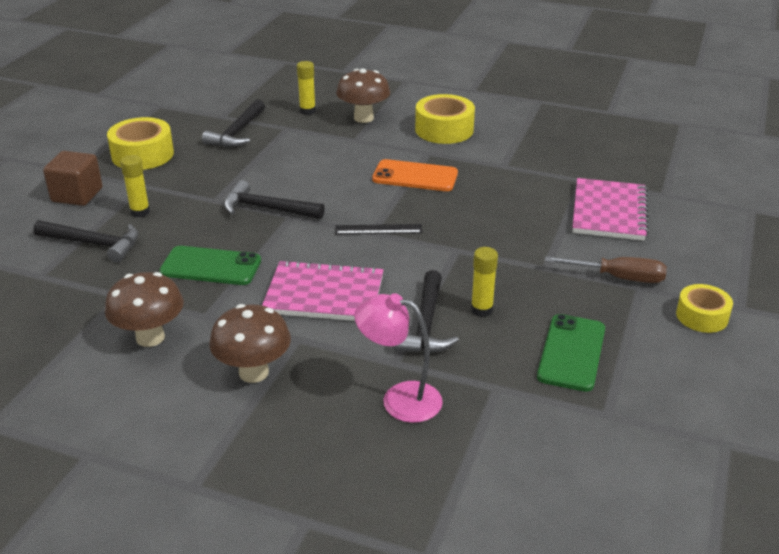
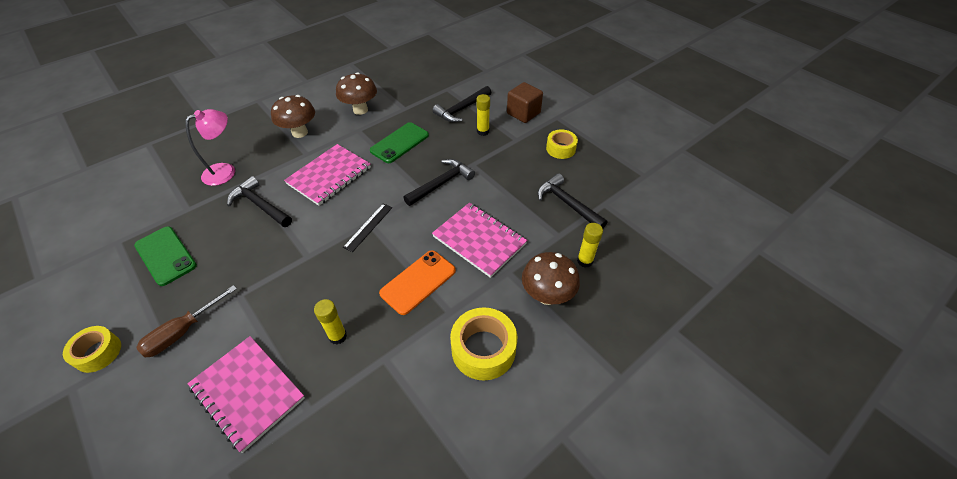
camera: 120 degrees right, 15 degrees up
(142, 155) = (560, 149): yellow tape -> yellow tape, size x0.64
(332, 162) = (479, 240): none -> pink notebook
(481, 310) = (242, 236): yellow glue stick -> yellow glue stick (338, 336)

